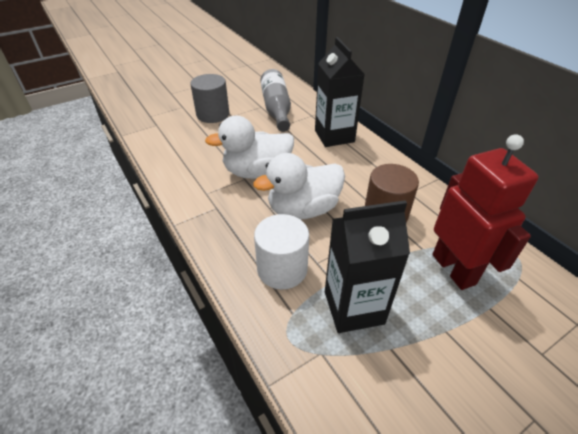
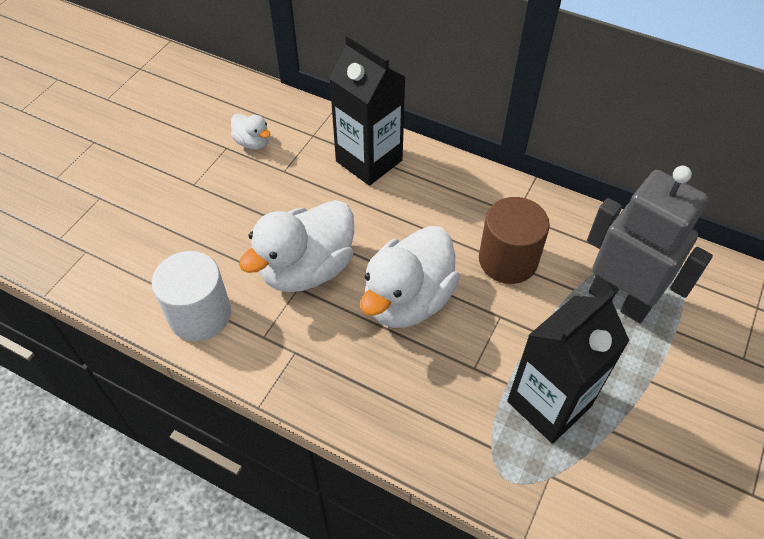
camera: 30 degrees left, 10 degrees up
(213, 114) = (163, 193): grey cylinder -> none
(276, 108) = (253, 142): grey bottle -> white duck
(282, 269) = (441, 397): white cylinder -> white cylinder (200, 315)
(454, 269) = (619, 300): red robot -> grey robot

